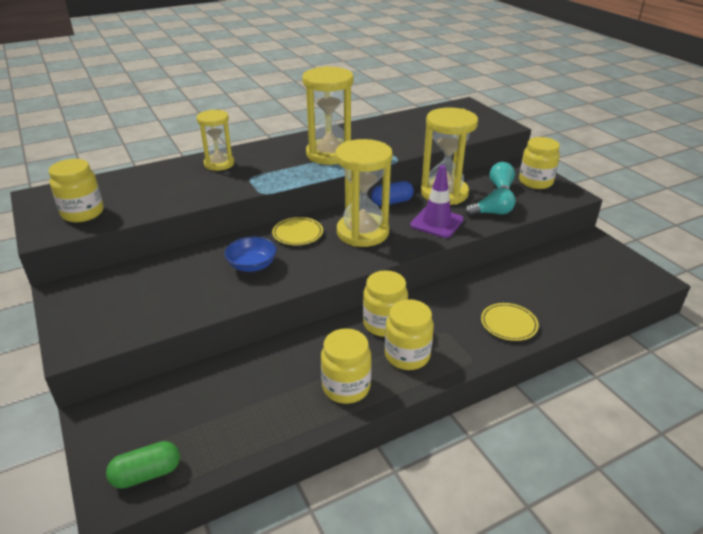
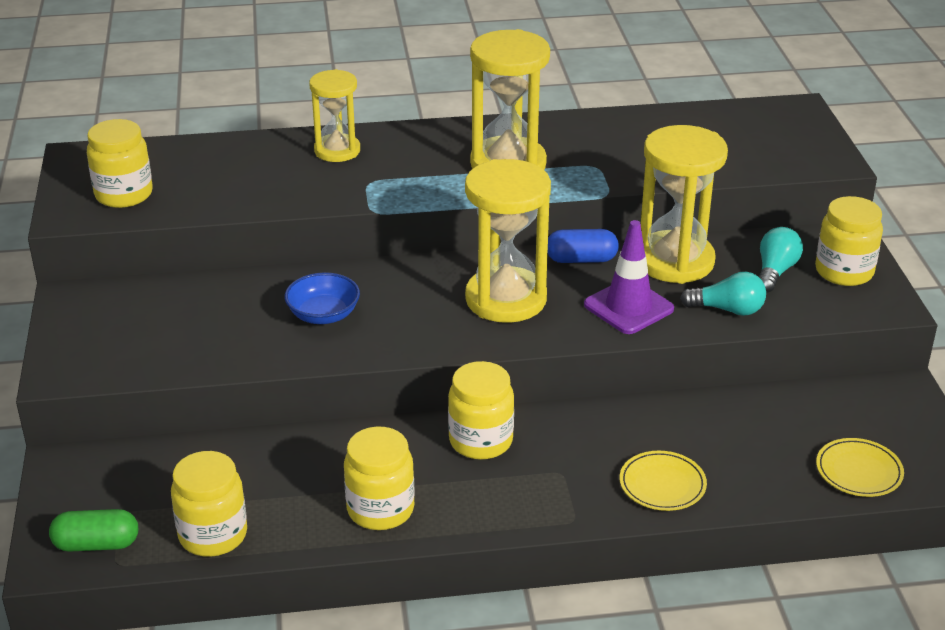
camera: 20 degrees right, 0 degrees up
(297, 233) = (411, 281): yellow plate -> yellow plate (858, 471)
(407, 355) = (486, 490): yellow jar -> yellow jar (213, 535)

